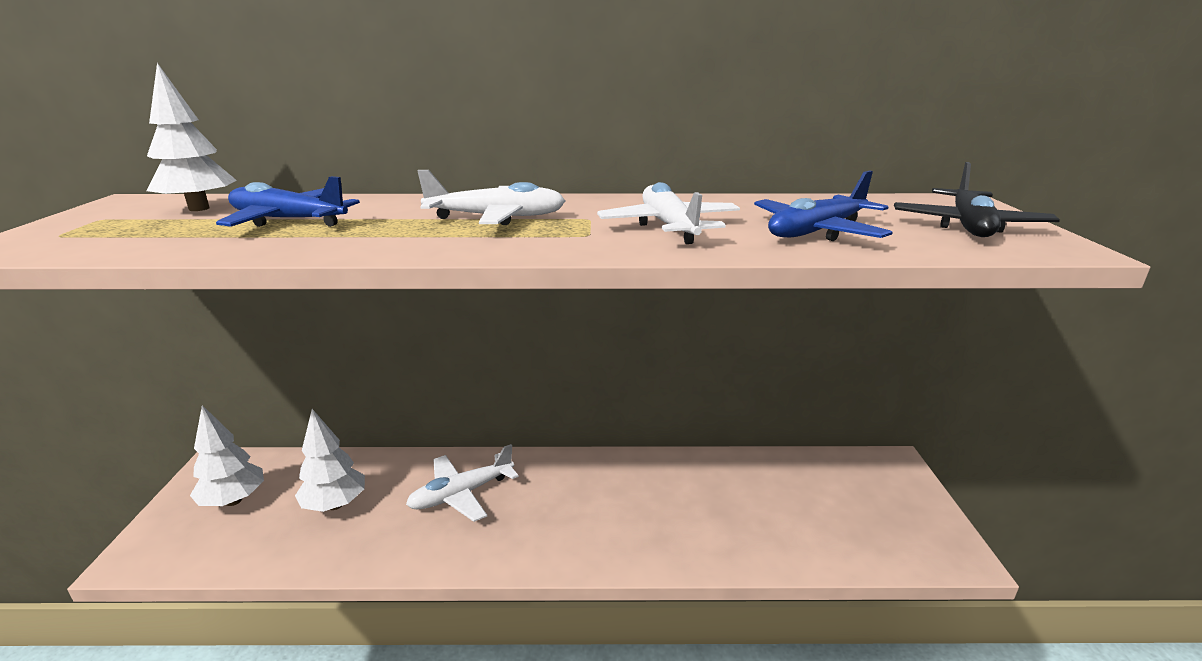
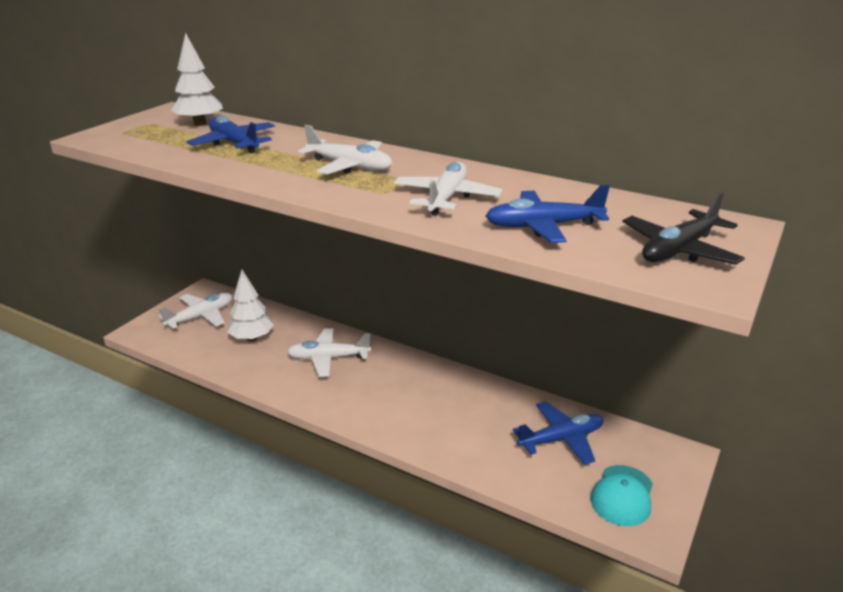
camera: 30 degrees right, 5 degrees up
(234, 500) = (201, 316): white tree -> white plane
(787, 490) = (561, 439): none -> blue plane
(894, 526) = (622, 495): none -> turquoise cap

